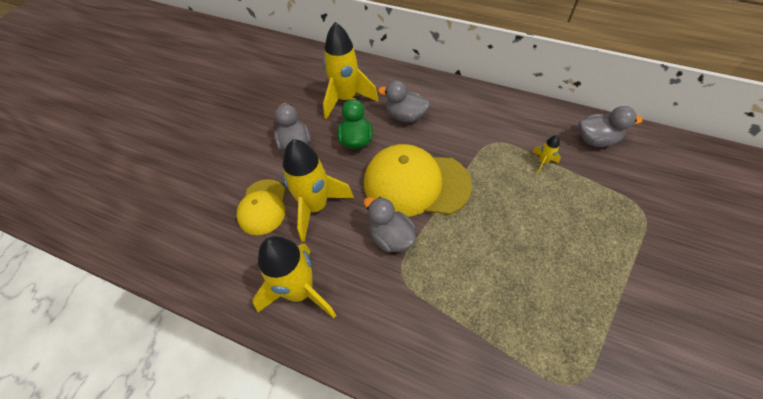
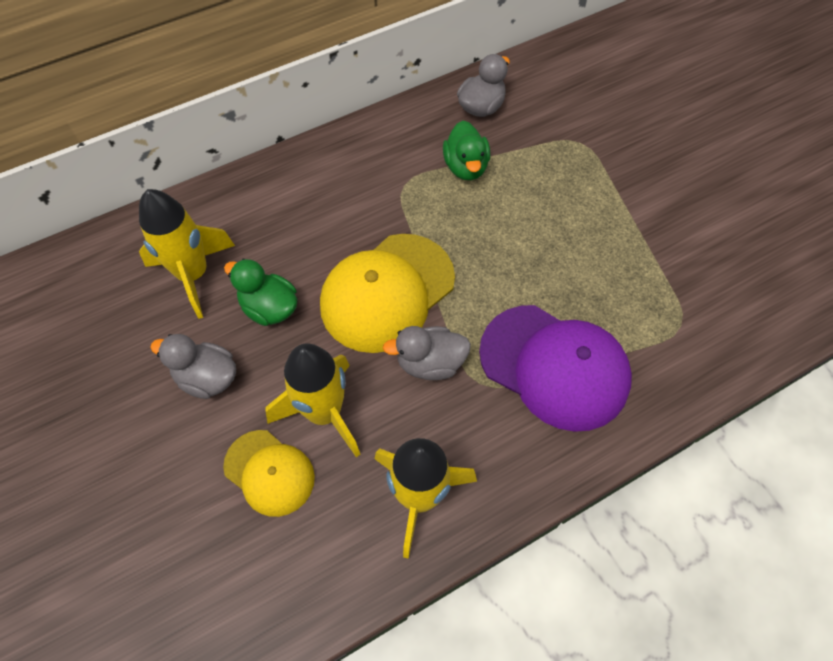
camera: 55 degrees left, 5 degrees up
(405, 116) = (286, 235): grey duck -> none
(453, 312) = (554, 367): none -> purple cap
(542, 162) = (465, 167): yellow rocket -> green duck

